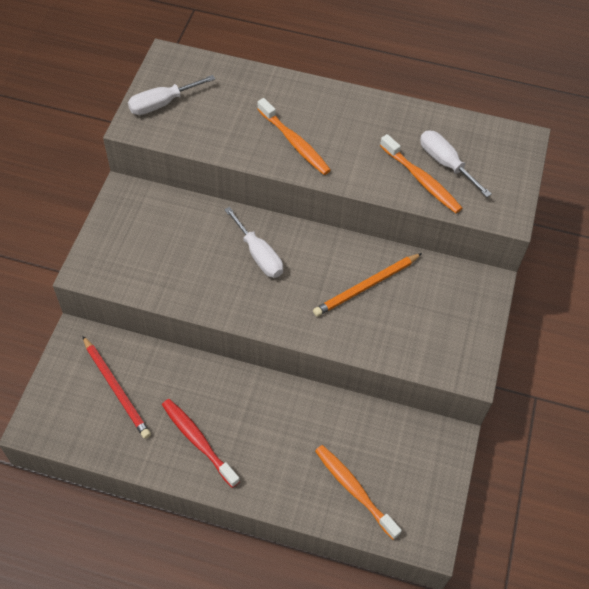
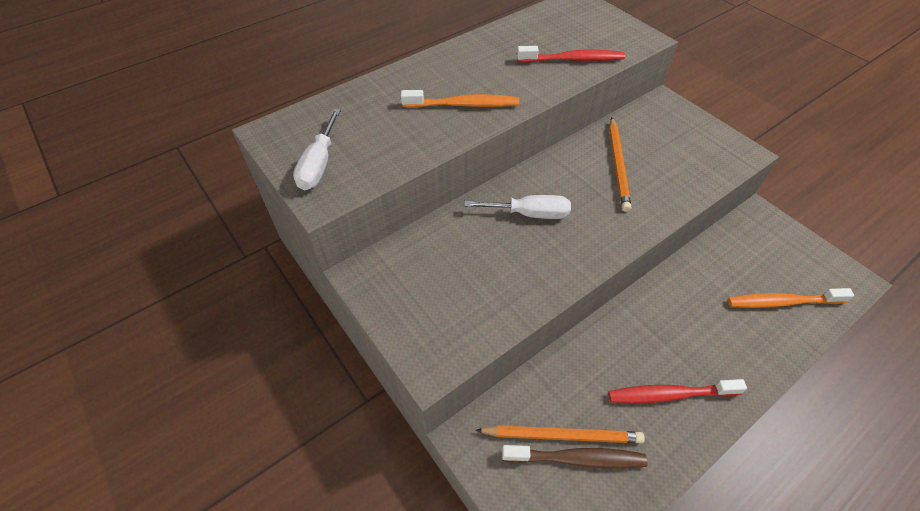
camera: 50 degrees left, 5 degrees down
(105, 405) = (576, 459): none -> brown toothbrush
(116, 388) = (561, 435): red pencil -> orange pencil
(421, 180) = (572, 60): orange toothbrush -> red toothbrush
(445, 163) = (567, 41): white screwdriver -> none

